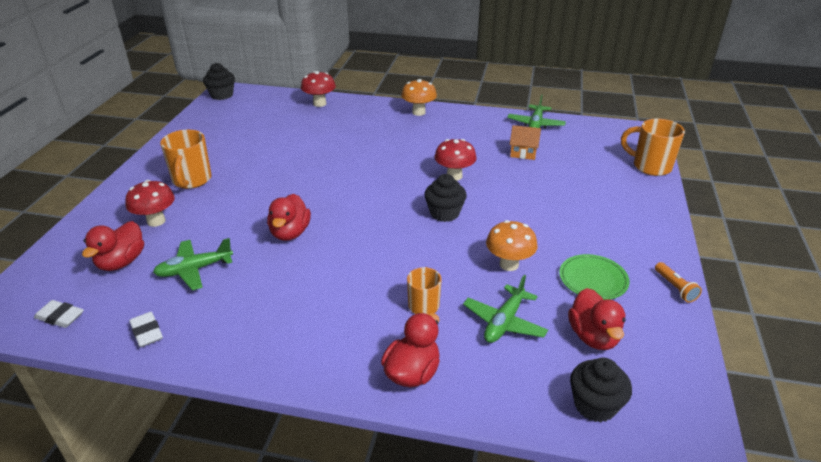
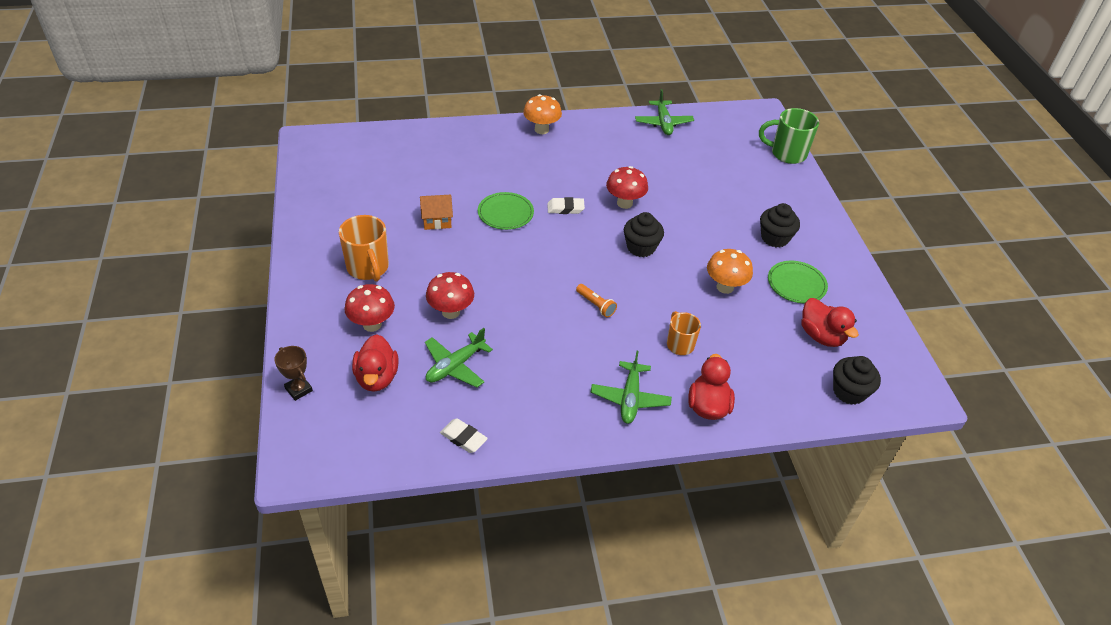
camera: 25 degrees left, 10 degrees up
(53, 255) = (298, 389): none -> brown trophy
(60, 317) = (368, 448): white eraser -> white eraser (565, 208)
(222, 95) = (307, 147): black cupcake -> black cupcake (774, 238)
(290, 233) = (515, 304): red duck -> none
(319, 103) = (429, 138): red mushroom -> red mushroom (451, 312)
(339, 164) = (505, 213): none -> green plate
(504, 322) = (751, 342): green plane -> green plane (630, 398)
(523, 153) = (671, 161): orange house -> orange house (437, 220)
(650, 166) = (787, 154): orange mug -> green mug
(675, 288) = (859, 275): orange flashlight -> orange flashlight (596, 305)

